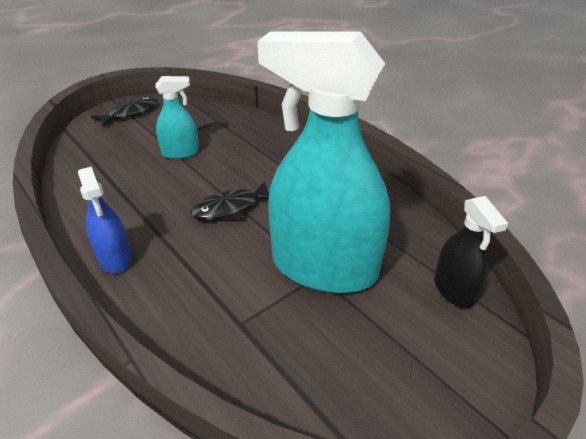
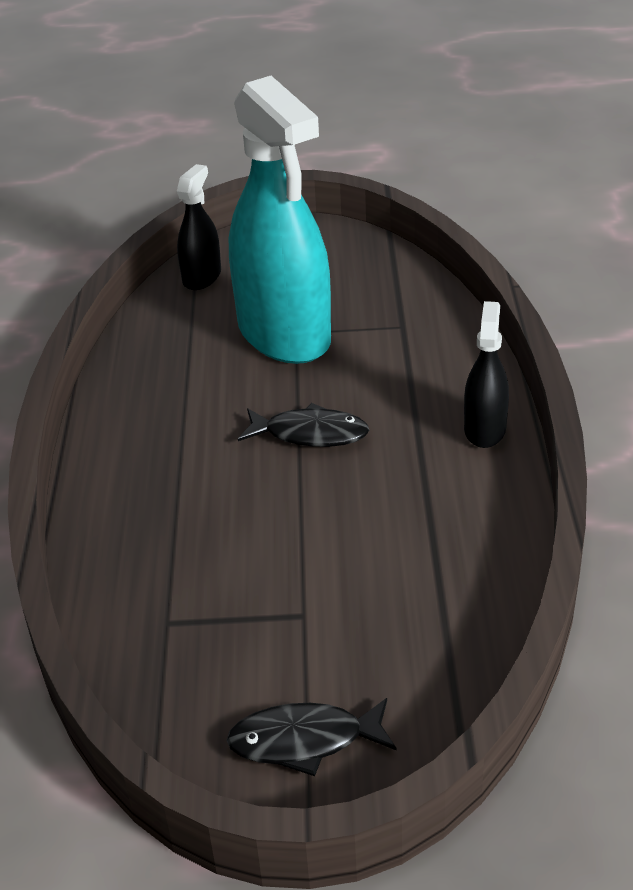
camera: 140 degrees left, 0 degrees up
(115, 258) = (484, 429): blue spray bottle -> black spray bottle
(180, 153) = (295, 565): turquoise spray bottle -> none

